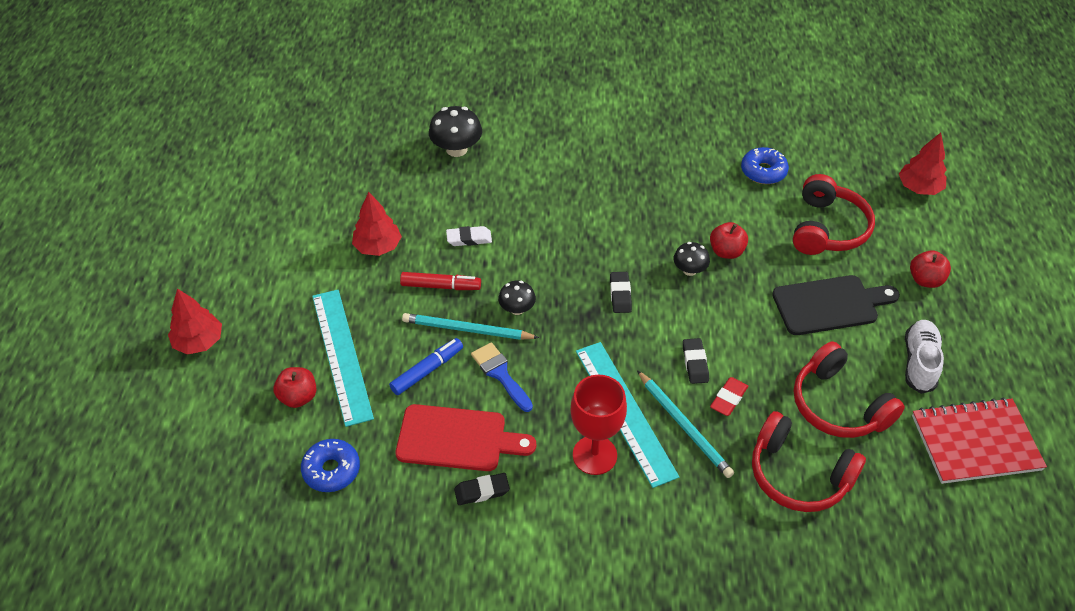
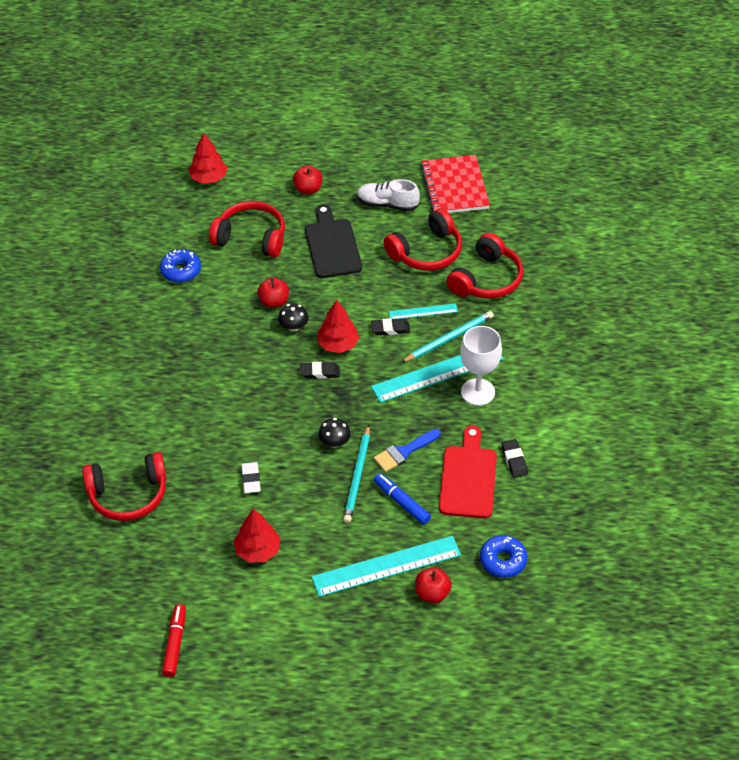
camera: 90 degrees left, 0 degrees up
(199, 342) = (372, 682): red tree -> red tree (338, 344)
(441, 286) = (308, 498): red marker -> red marker (175, 644)
(456, 149) = (128, 495): black mushroom -> red headphones
(594, 455) = (478, 392): red goblet -> white goblet
(728, 399) = (423, 312): red eraser -> turquoise ruler

